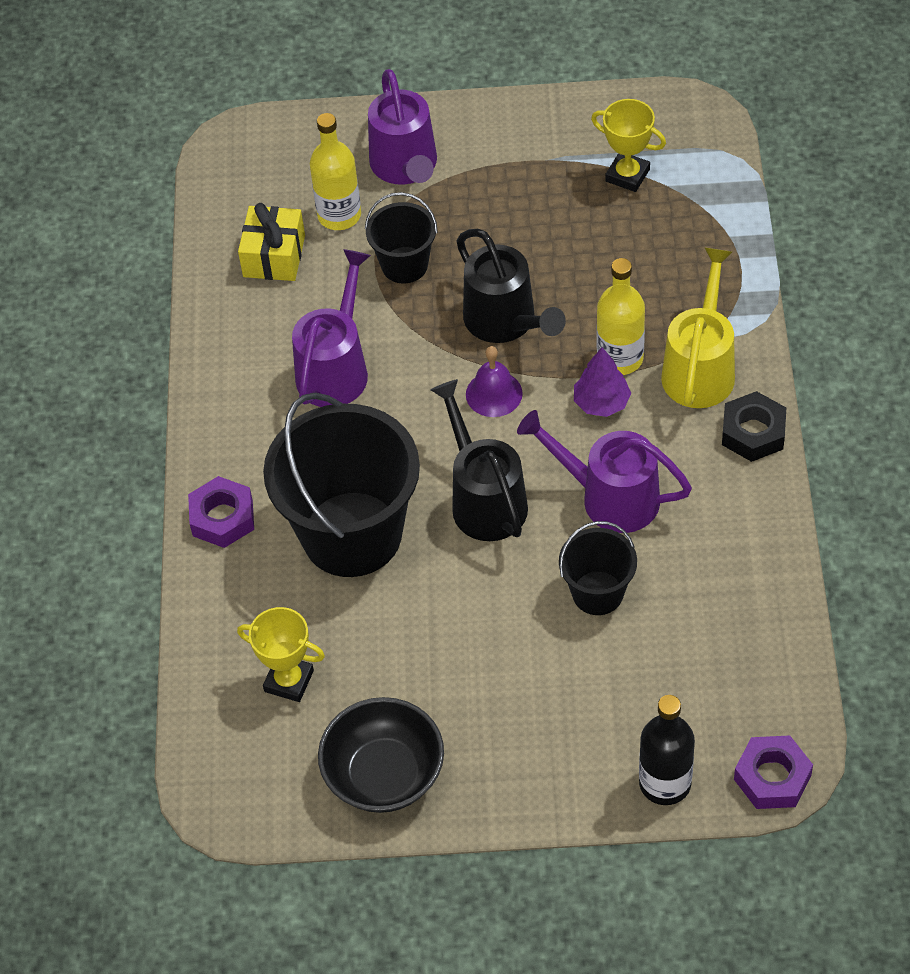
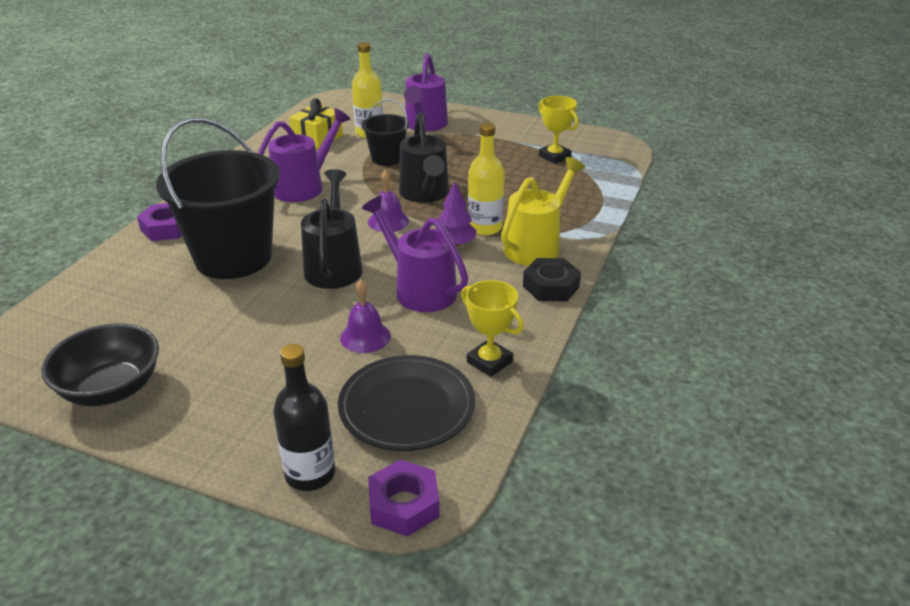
camera: 20 degrees right, 20 degrees down
(289, 681) = (112, 315): yellow trophy -> yellow trophy (489, 362)
(597, 593) = (365, 336): black bucket -> purple bell
(704, 669) = (407, 408): none -> black plate

